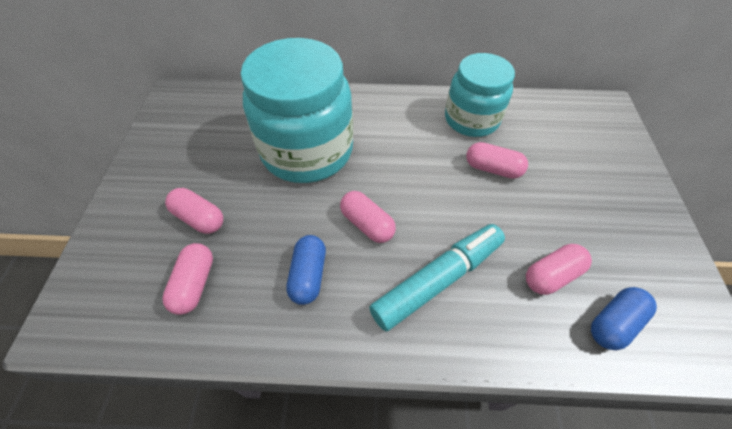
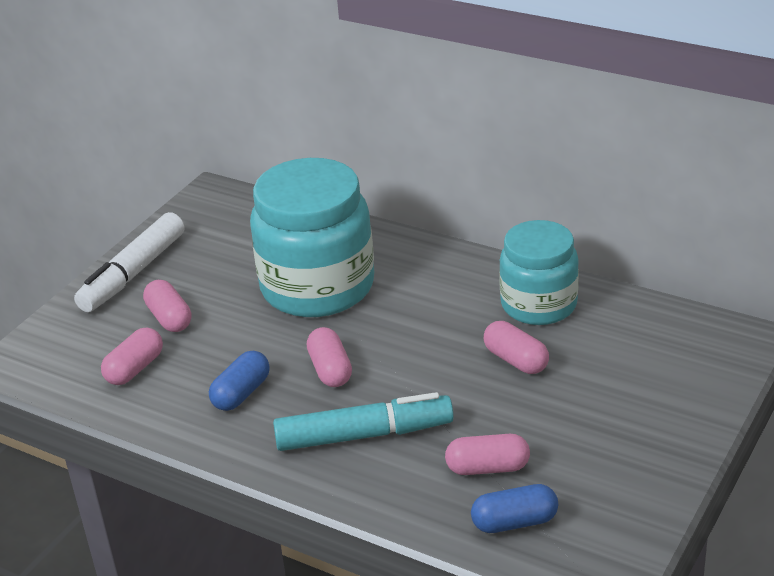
camera: 30 degrees right, 20 degrees down
(142, 183) = (133, 273): none -> white marker

